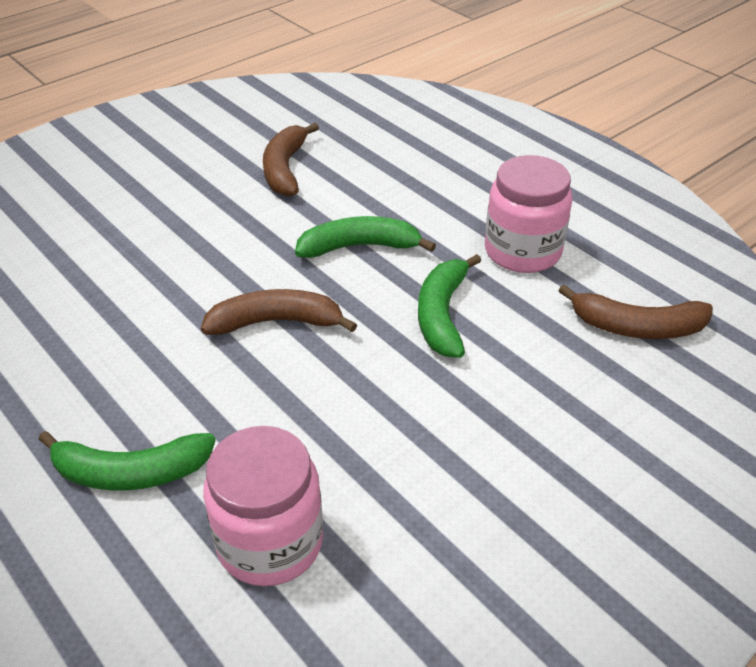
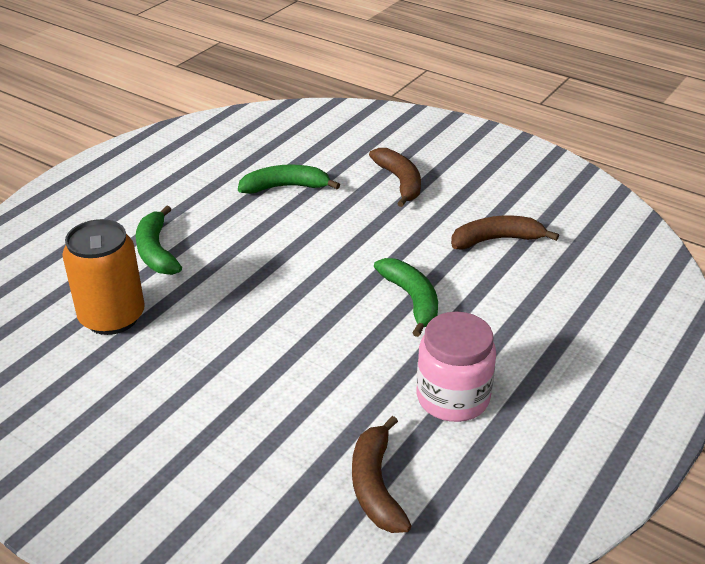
camera: 75 degrees right, 5 degrees down
(270, 542) = (112, 317): pink jar -> orange can
(276, 322) = (306, 277): brown banana -> brown banana (400, 182)
(442, 315) = (346, 359): green banana -> green banana (285, 187)

